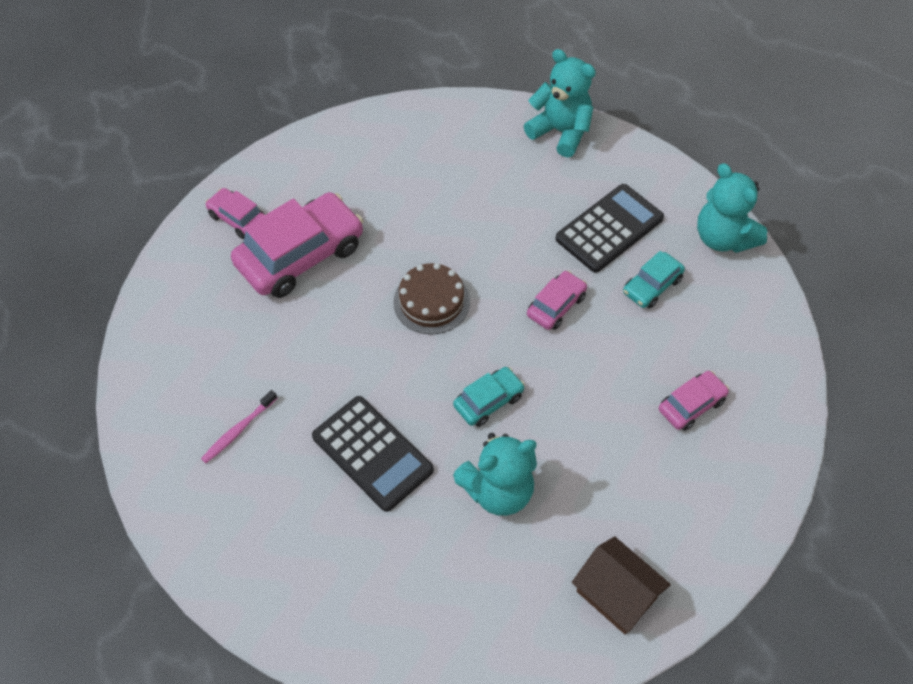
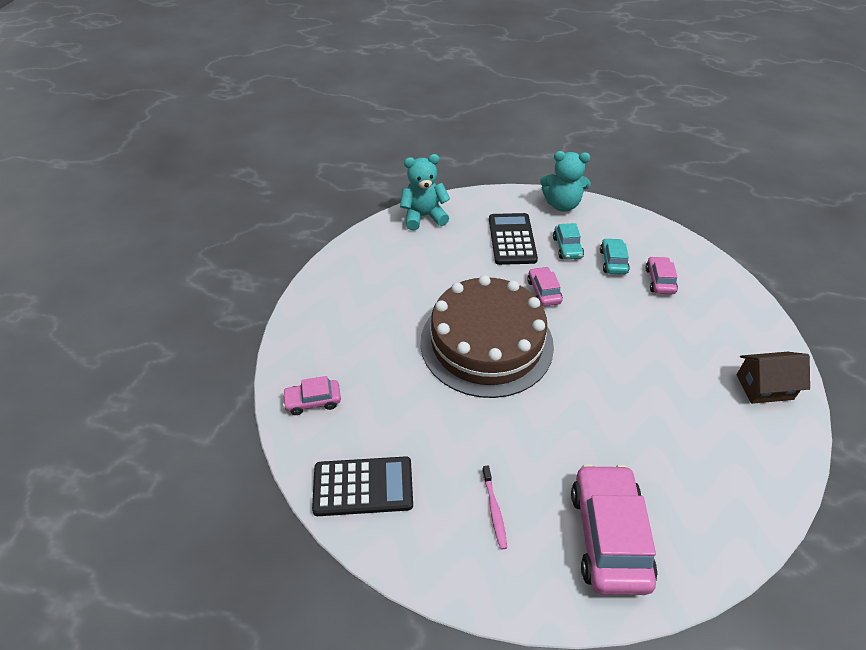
camera: 50 degrees left, 10 degrees down
(300, 255) = (381, 385): pink car -> pink car (608, 536)
(372, 453) = (577, 443): black calculator -> black calculator (363, 487)
(431, 301) = (486, 343): brown cake -> brown cake, size x2.22
(488, 401) = (585, 362): turquoise car -> turquoise car (613, 261)
(498, 490) = (654, 396): turquoise teddy bear -> none

